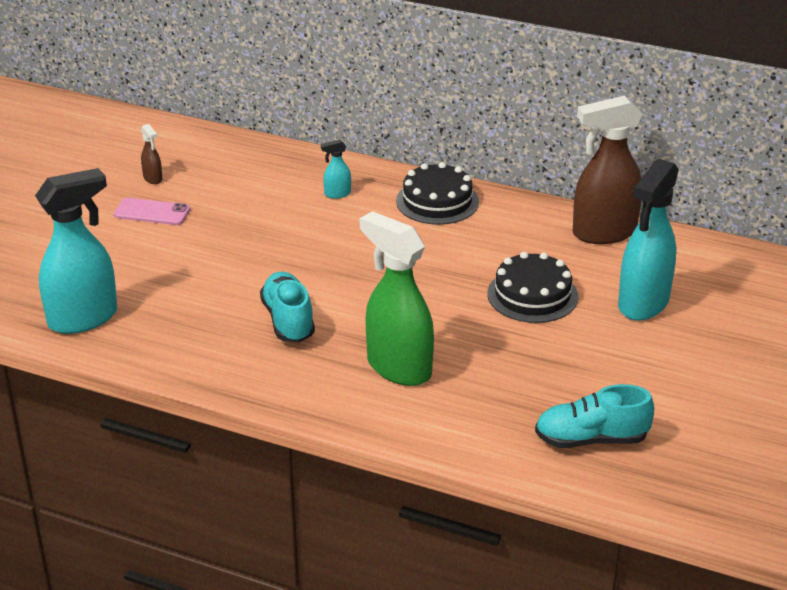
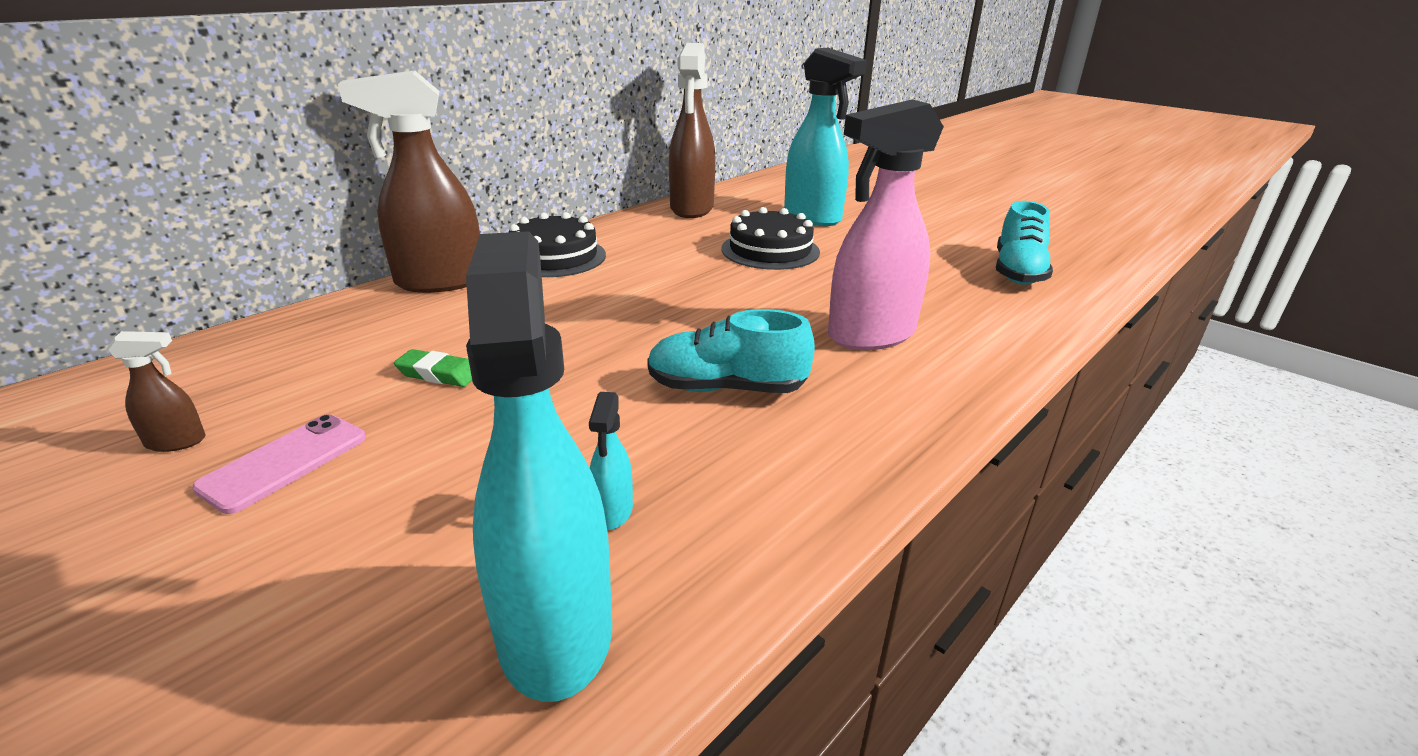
camera: 70 degrees left, 5 degrees down
(248, 220) = (438, 374): none -> green eraser
(337, 194) = (462, 303): turquoise spray bottle -> turquoise spray bottle (612, 512)
(361, 174) = (439, 282): none -> brown spray bottle
(398, 367) = (870, 335): green spray bottle -> pink spray bottle

